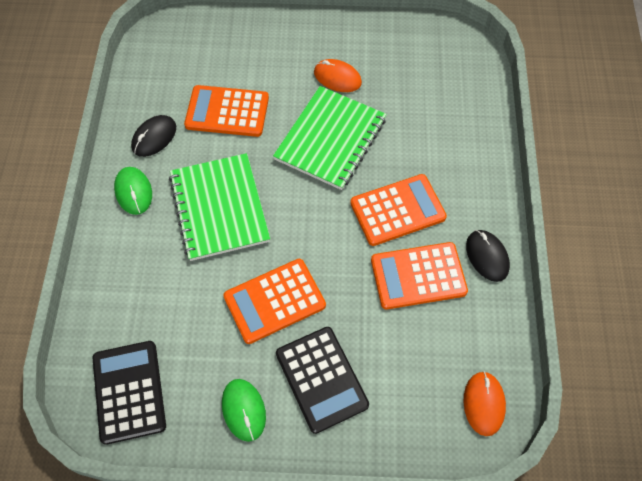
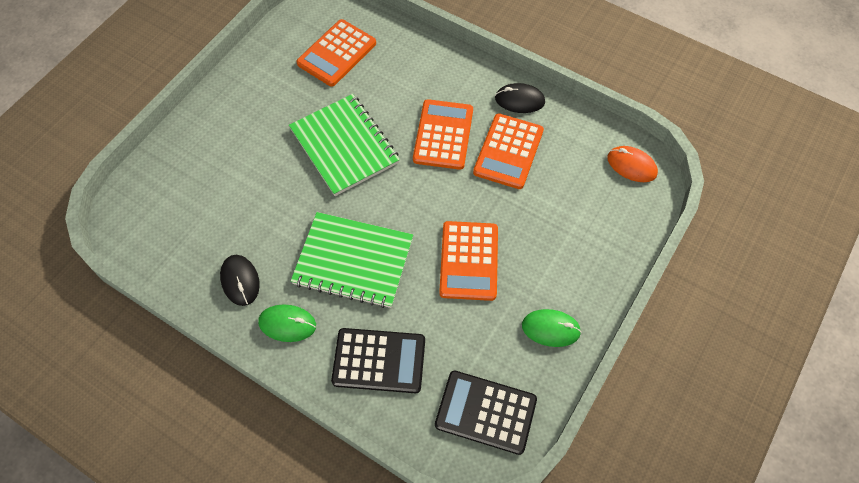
camera: 60 degrees left, 0 degrees up
(227, 112) = (257, 209): orange calculator -> orange calculator (337, 53)
(321, 379) = (555, 260): black calculator -> black calculator (379, 361)
(337, 78) = (286, 110): orange mouse -> none

